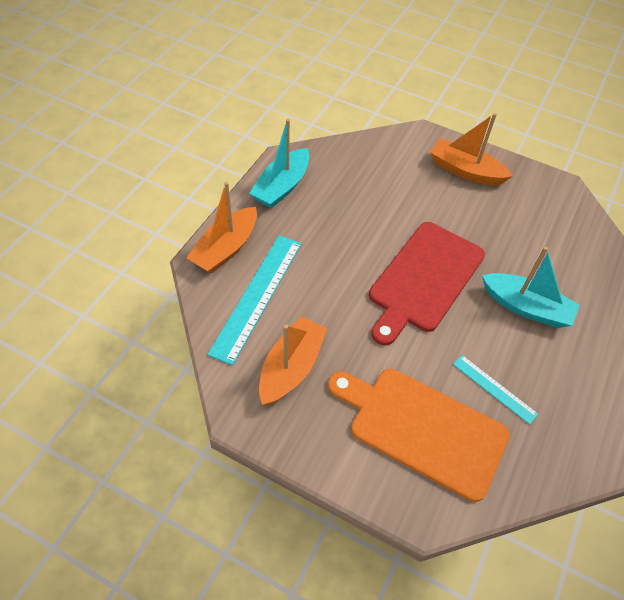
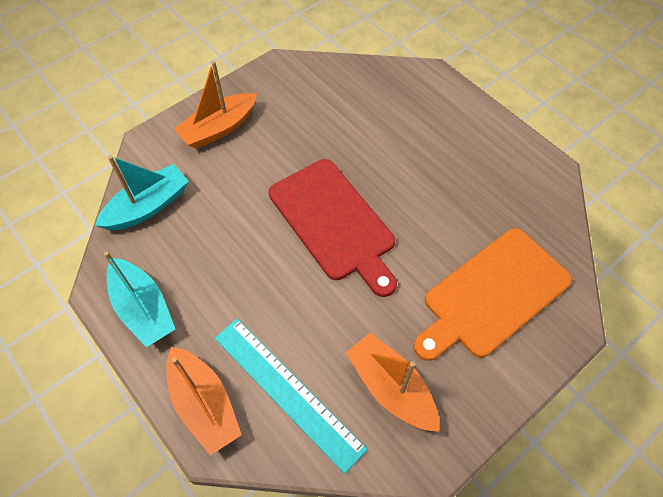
camera: 65 degrees left, 5 degrees up
(494, 388) = (470, 220): turquoise ruler -> none
(526, 307) = (397, 157): turquoise boat -> turquoise boat (148, 206)

